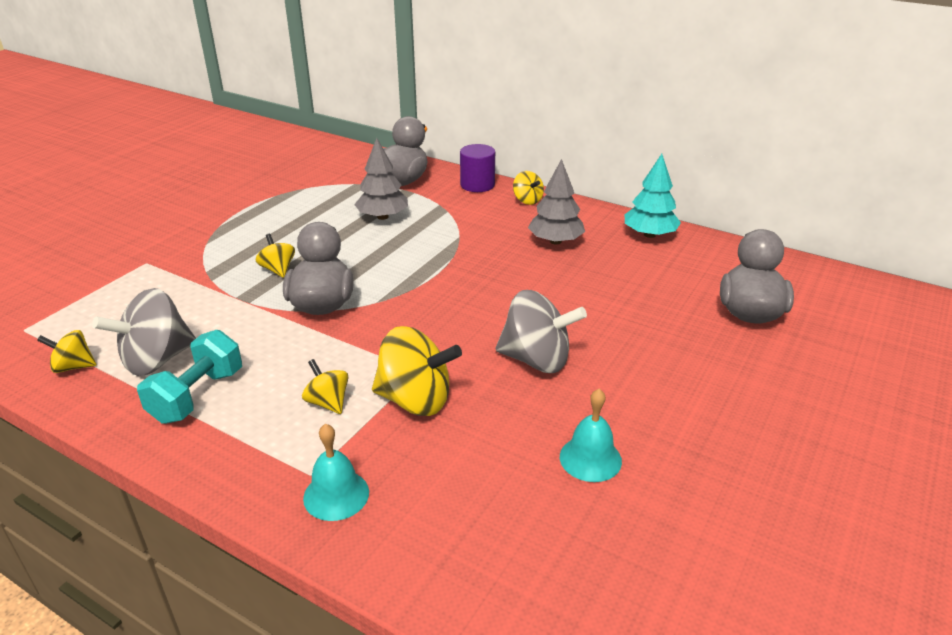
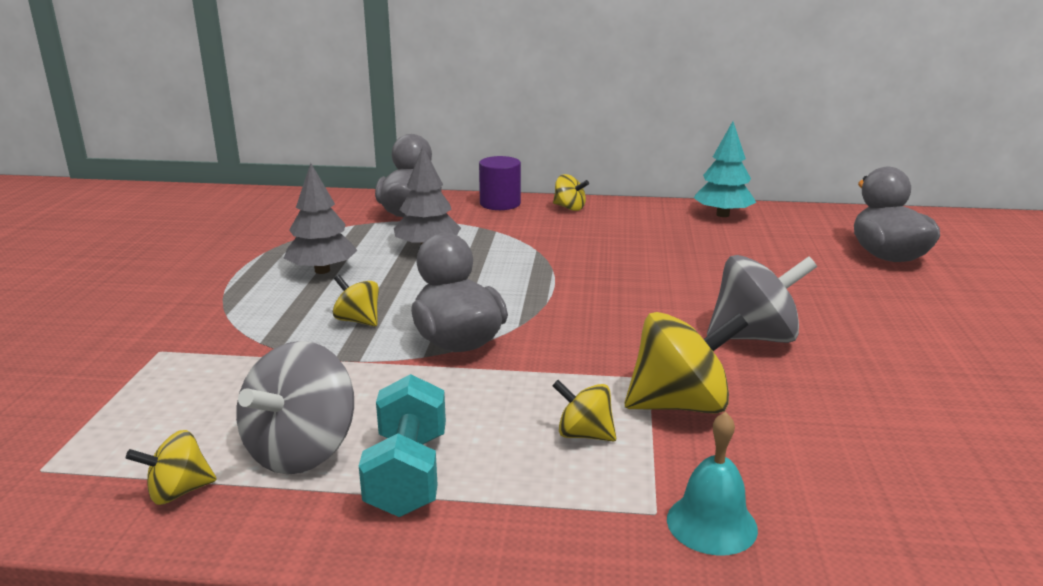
camera: 25 degrees left, 10 degrees down
(555, 241) = (641, 236): grey tree -> grey tree (322, 270)
(590, 458) = (916, 407): turquoise bell -> none

